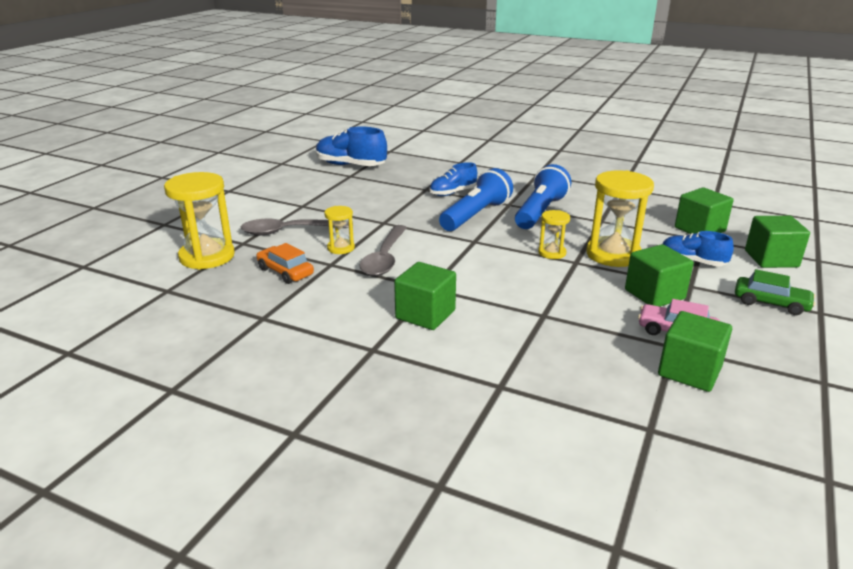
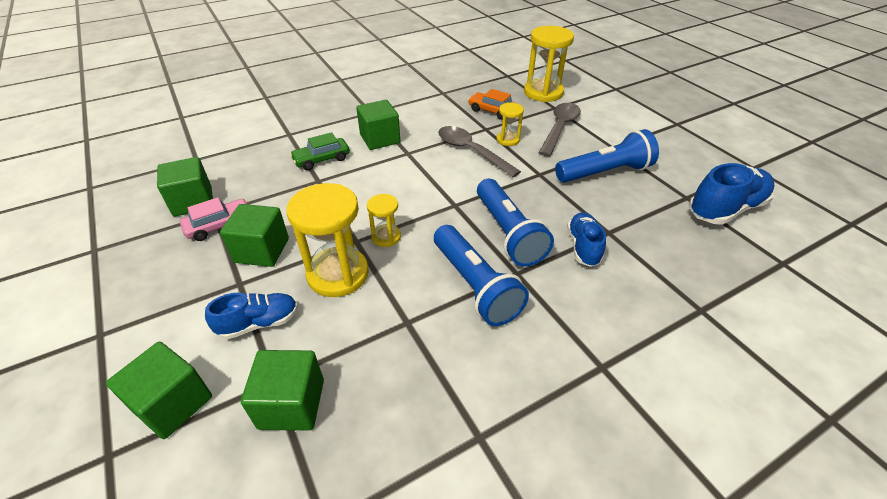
camera: 125 degrees right, 15 degrees up
(285, 272) = (492, 111): orange car -> orange car turned 135 degrees counterclockwise
(349, 202) = (604, 172): none -> blue flashlight
(771, 303) = (153, 313): green car -> green car (322, 159)

